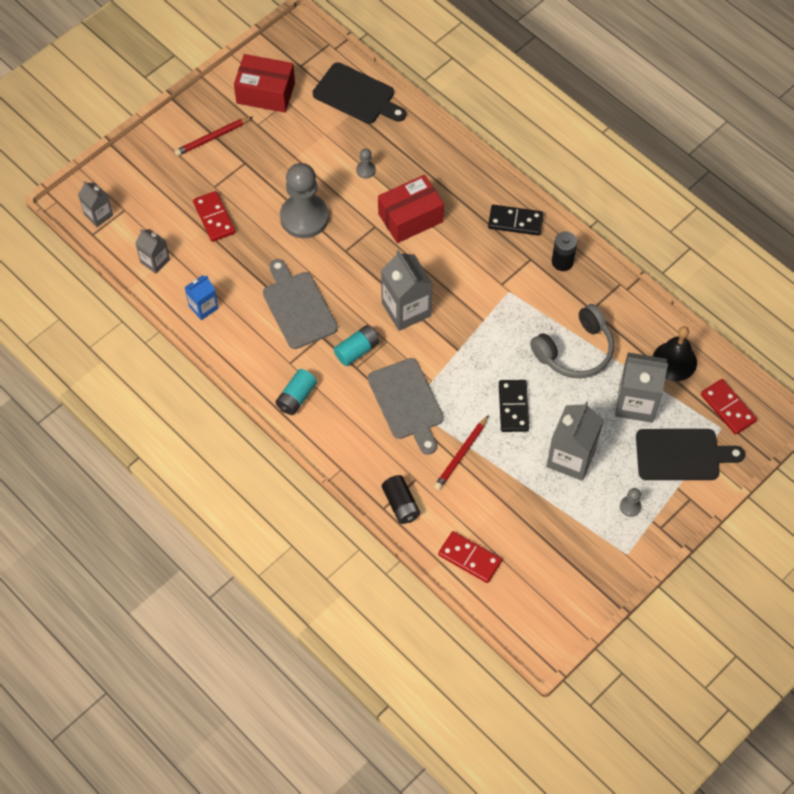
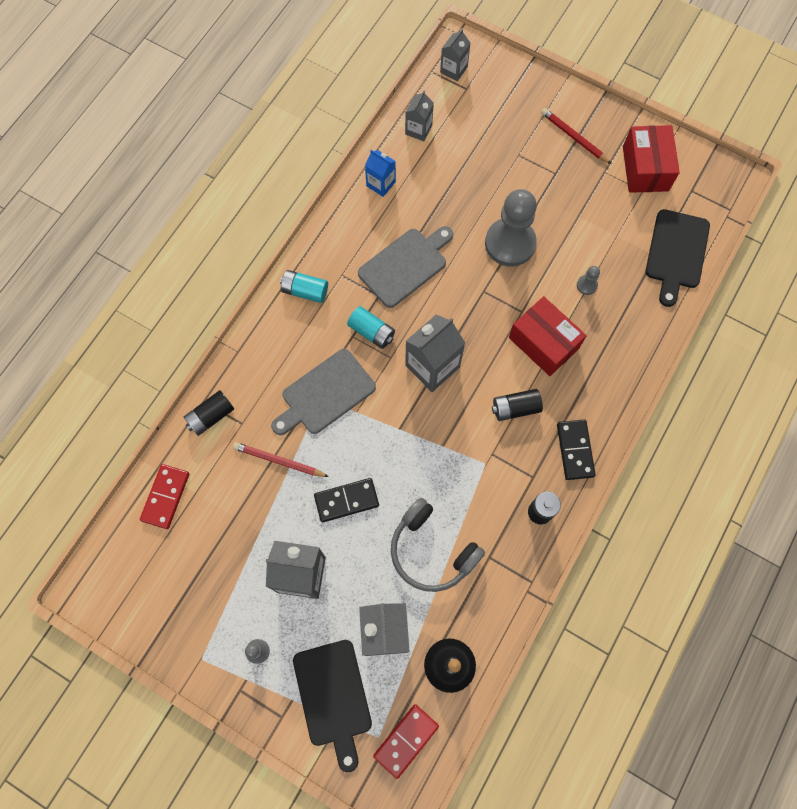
camera: 75 degrees right, 10 degrees up
(214, 218) = (483, 165): red domino -> none
(465, 255) = (515, 408): none -> black battery

